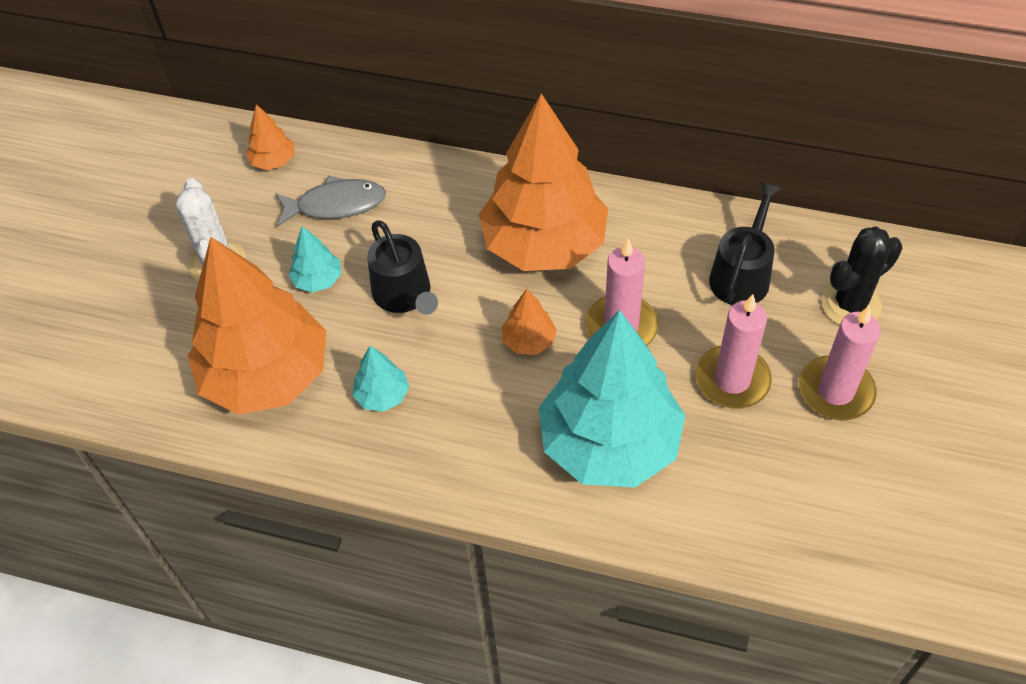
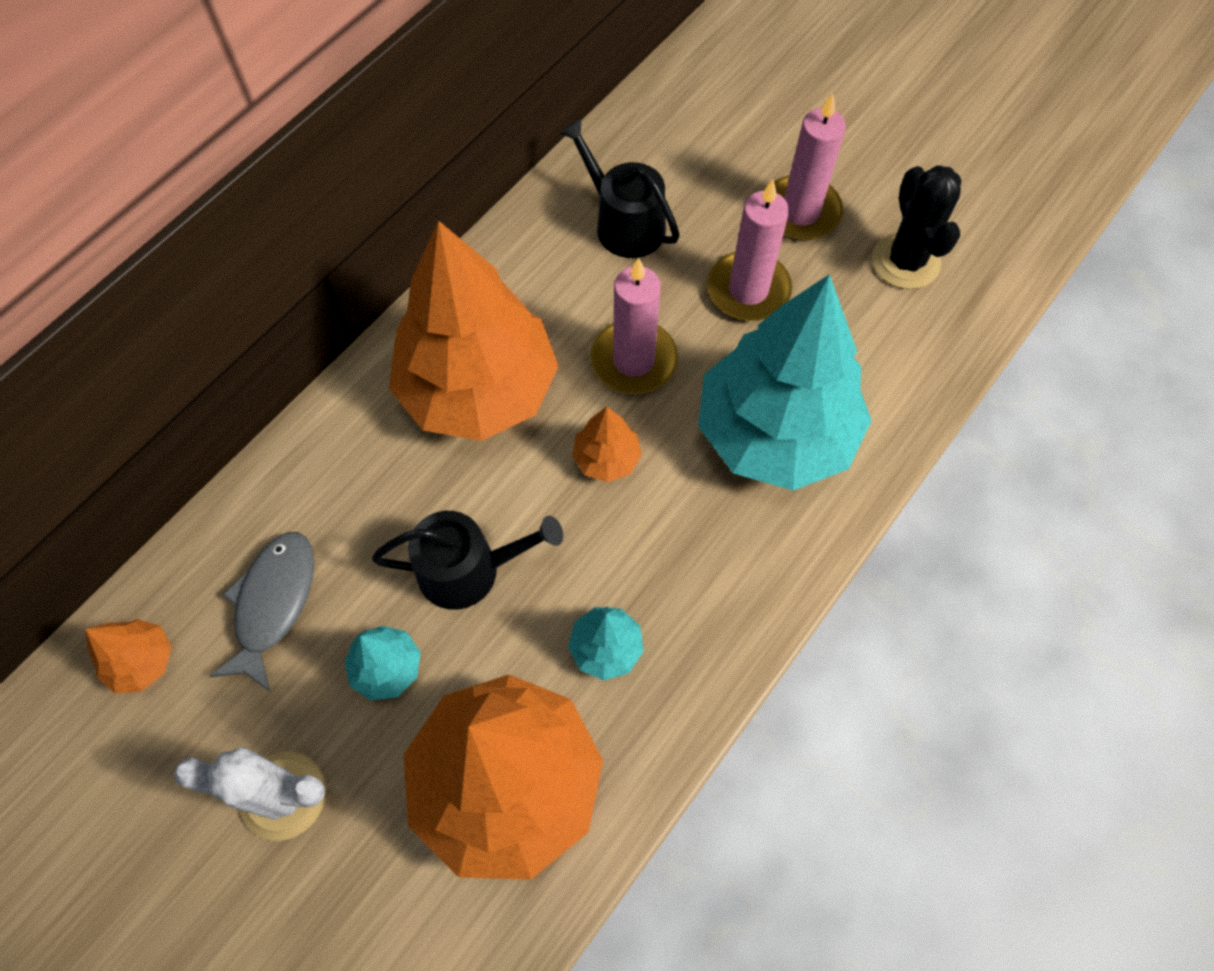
camera: 70 degrees left, 10 degrees up
(850, 304) = (707, 152): black cactus -> black cactus (905, 261)

